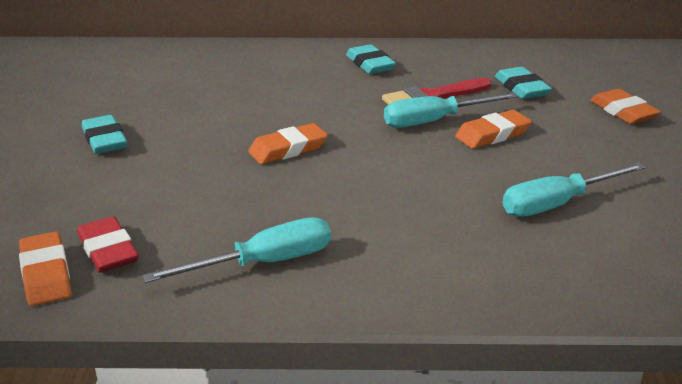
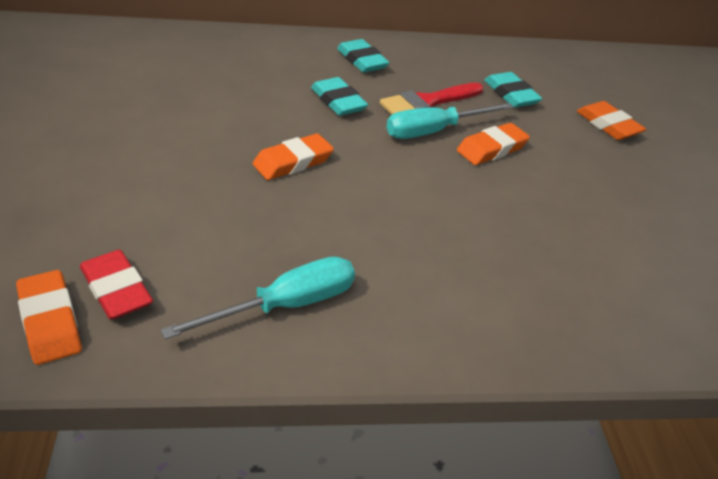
camera: 10 degrees left, 10 degrees up
(104, 140) = (97, 145): turquoise eraser -> turquoise eraser (338, 101)
(557, 204) = (564, 232): turquoise screwdriver -> none

